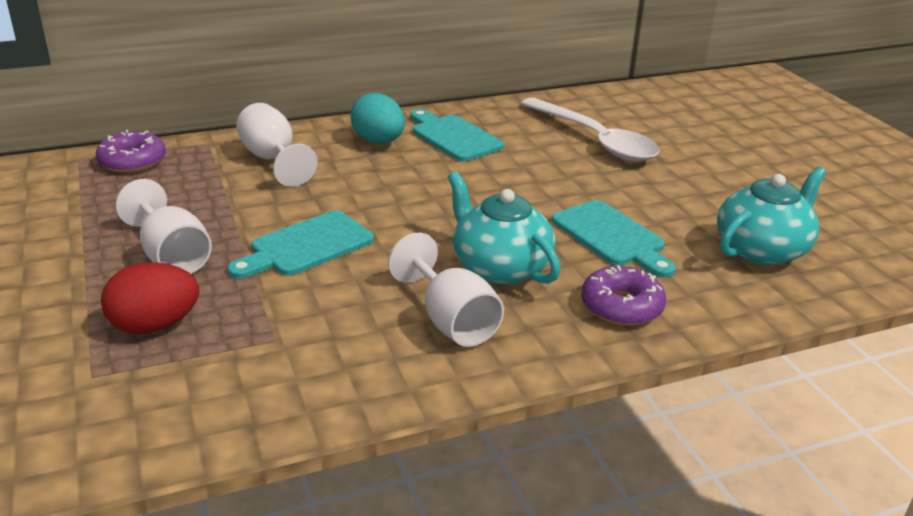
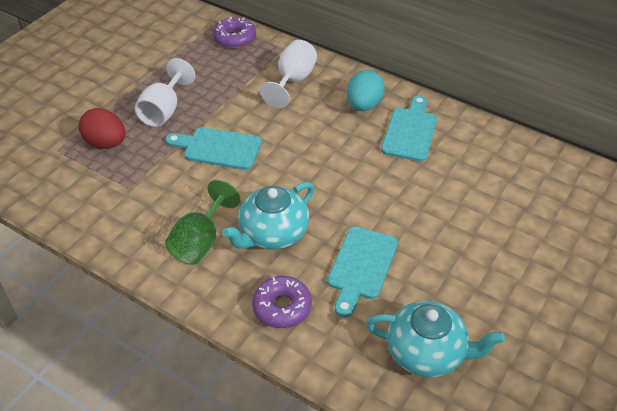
camera: 55 degrees right, 15 degrees up
(451, 321) = (200, 242): white goblet -> green goblet
(500, 267) = (273, 233): turquoise teapot -> turquoise teapot turned 150 degrees counterclockwise
(594, 140) = (492, 197): white spoon -> none

